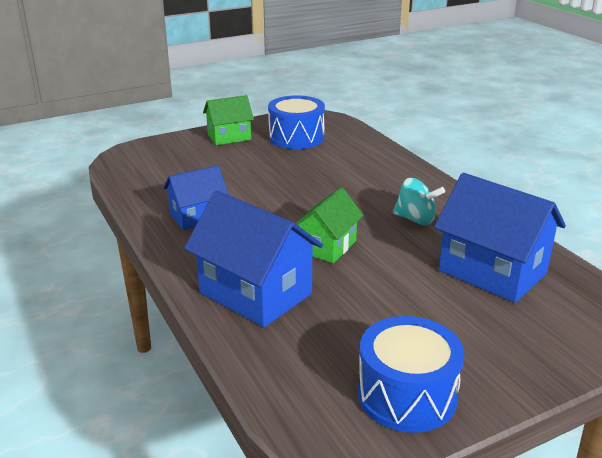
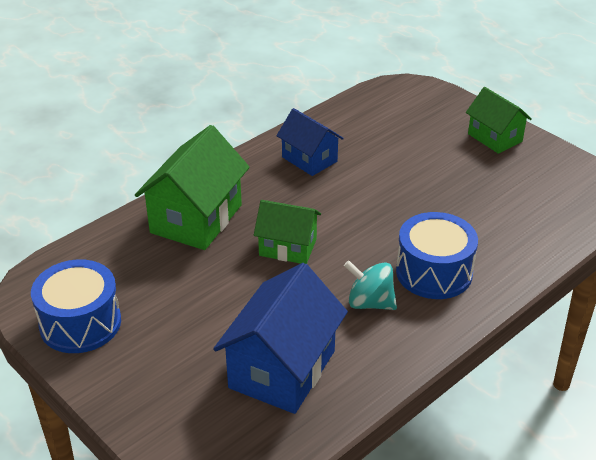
camera: 75 degrees right, 10 degrees up
(255, 293) = (196, 219): blue house -> green house
(296, 137) = (527, 184): blue drum -> blue drum (434, 272)
(415, 219) = (370, 303): turquoise spinning top -> turquoise spinning top turned 105 degrees clockwise

